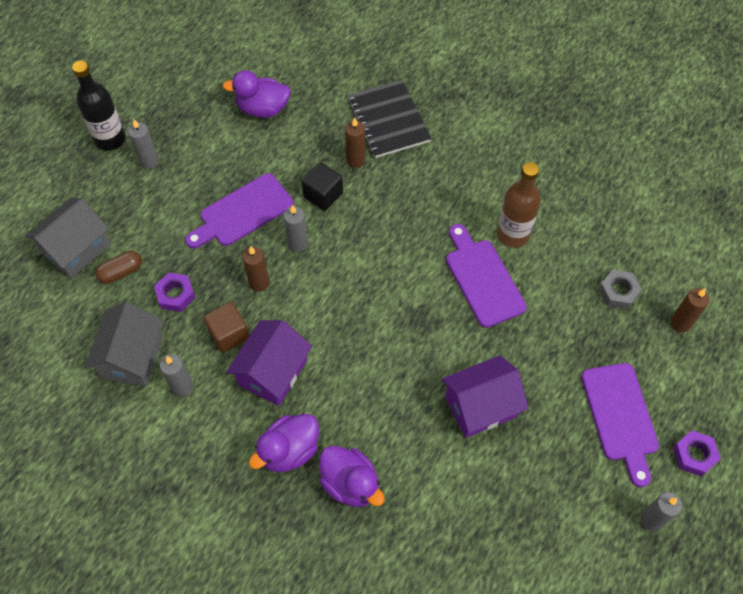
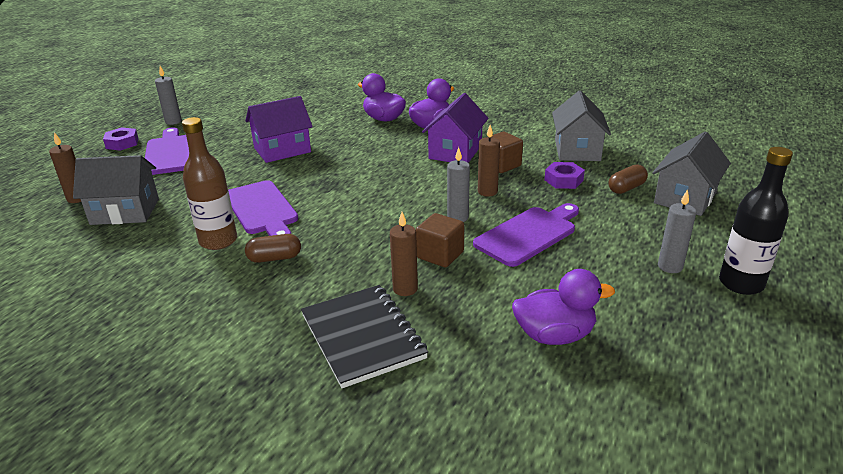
camera: 175 degrees right, 30 degrees down
(182, 387) = (526, 142): grey candle -> none
(323, 195) = (440, 255): black cube -> brown cube
(459, 206) = (274, 258): none -> brown capsule
(618, 292) = (125, 212): grey nut -> grey house

